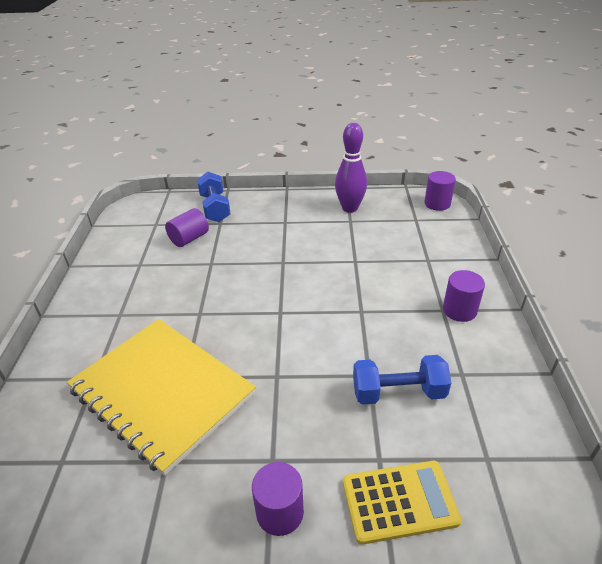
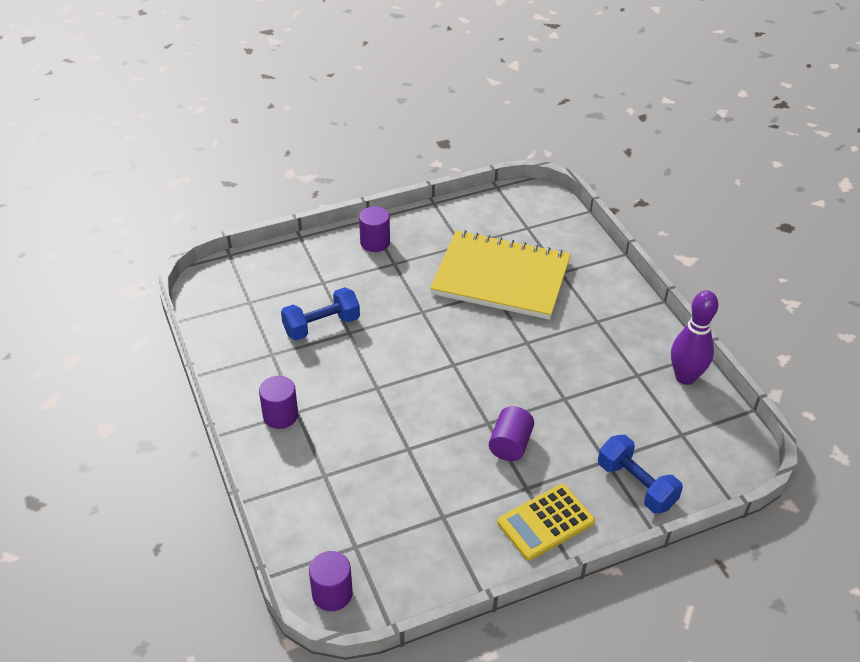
camera: 155 degrees right, 5 degrees up
(189, 239) = (620, 424): purple cylinder -> purple cylinder (510, 444)
(349, 208) = (455, 543): purple bowling pin -> purple bowling pin (685, 377)
(399, 501) = (304, 265): yellow calculator -> yellow calculator (545, 522)

